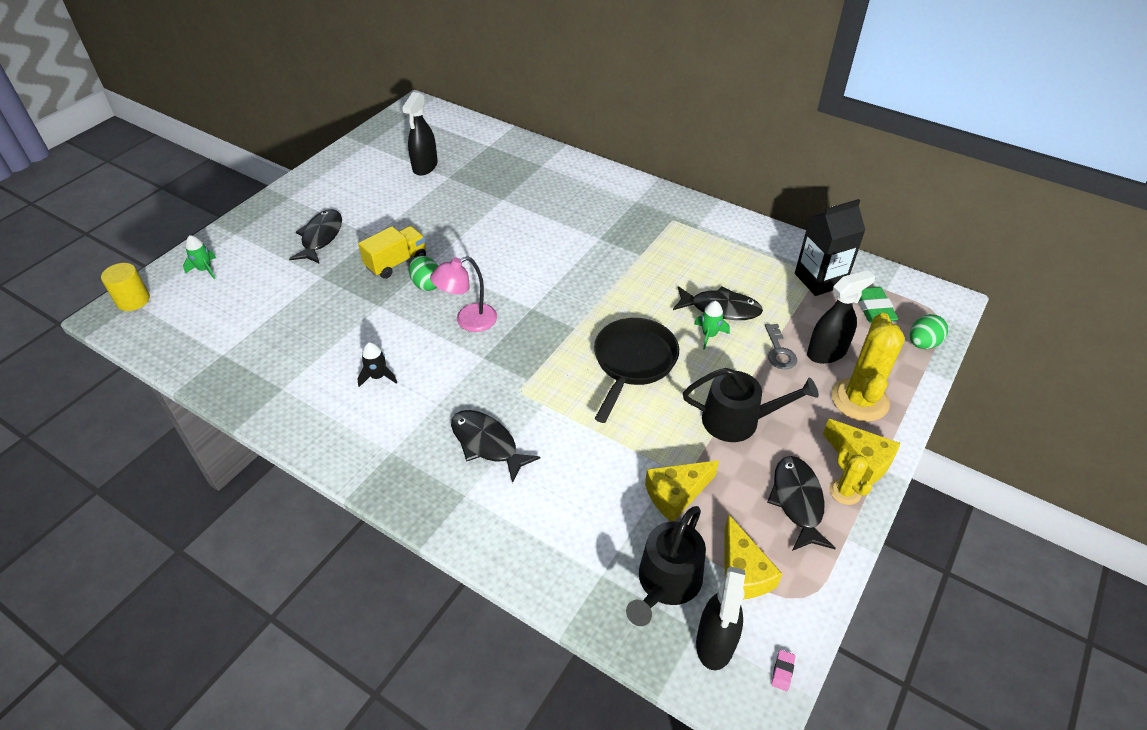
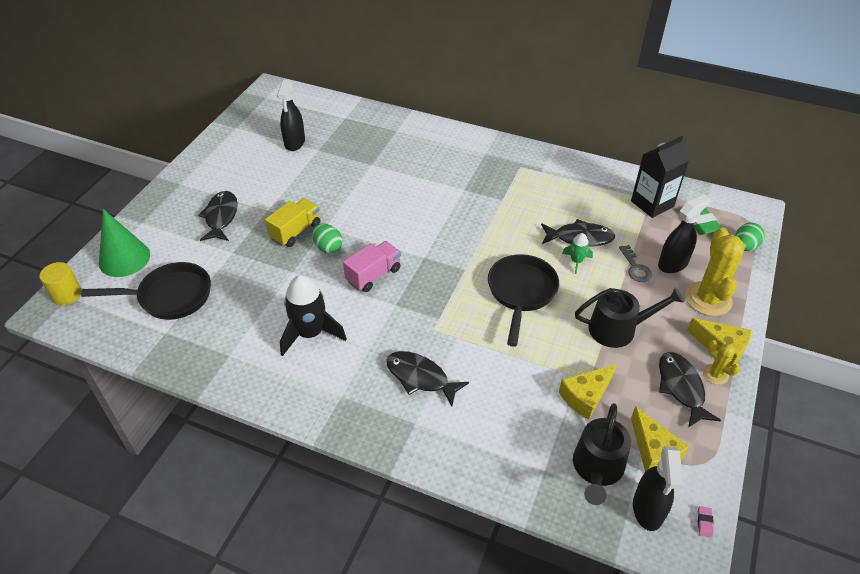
camera: 10 degrees left, 0 degrees up
(205, 269) = (124, 258): green rocket -> green cone
(239, 316) = (170, 296): none -> black pan
(378, 376) = (310, 333): black rocket -> black rocket, size x1.98
(468, 321) = (373, 275): pink lamp -> pink truck

